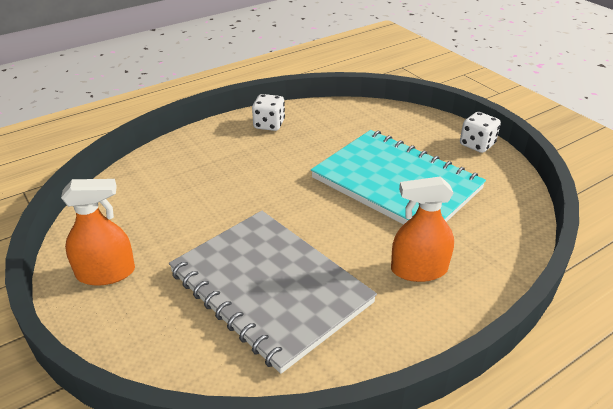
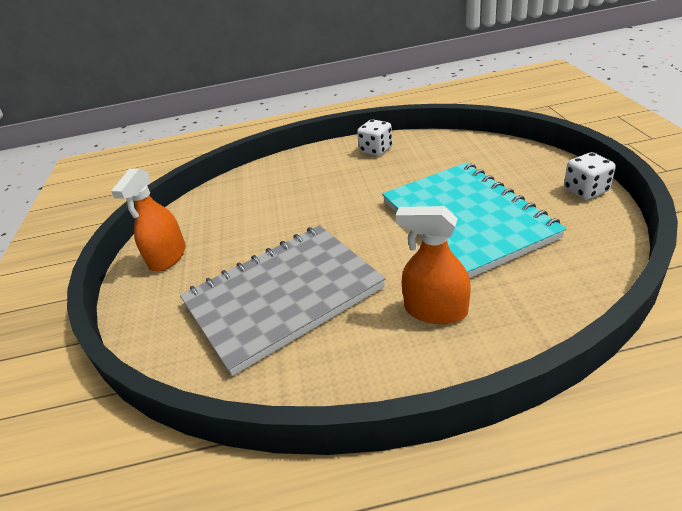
camera: 30 degrees right, 0 degrees up
(106, 273) = (168, 257): orange spray bottle -> orange spray bottle turned 90 degrees clockwise
(270, 287) = (283, 296): grey notebook -> grey notebook turned 75 degrees clockwise

